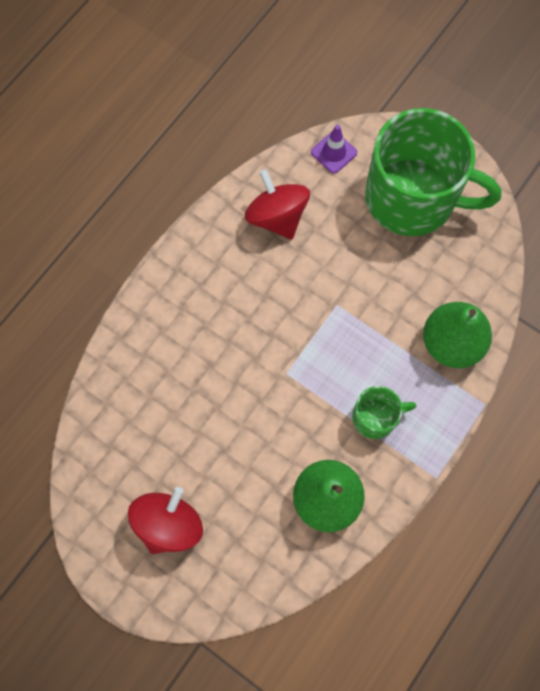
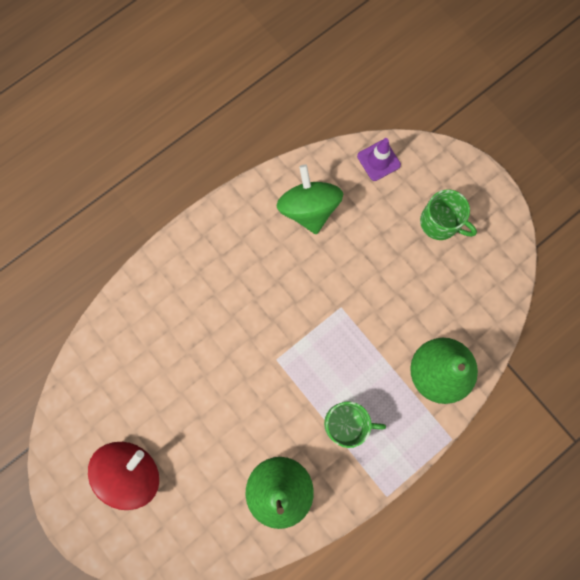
camera: 15 degrees right, 5 degrees up
(277, 217) = (309, 209): red spinning top -> green spinning top
(412, 197) = (440, 222): green mug -> green mug, size x0.45

